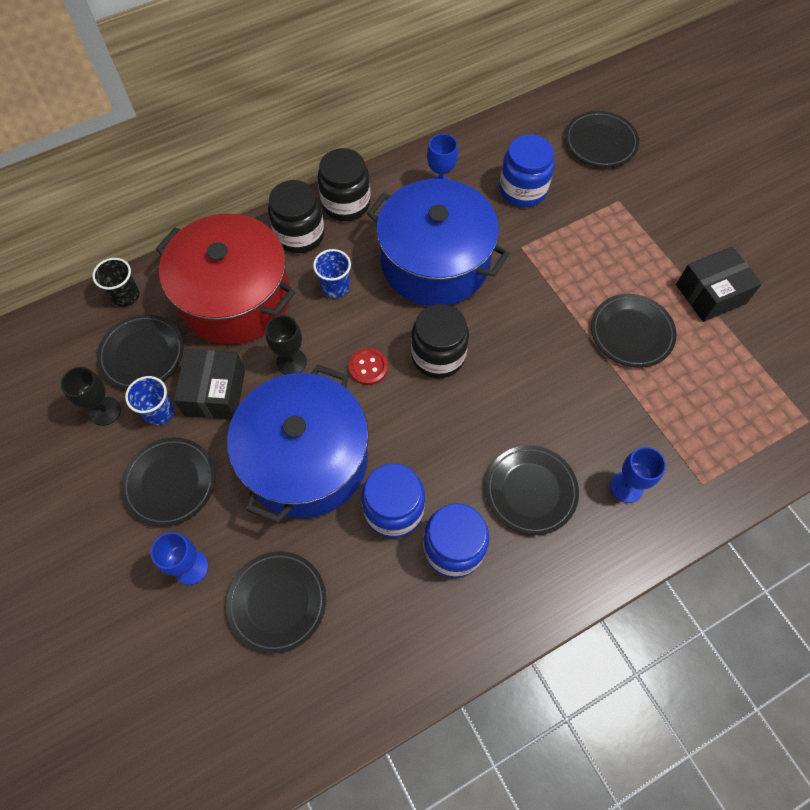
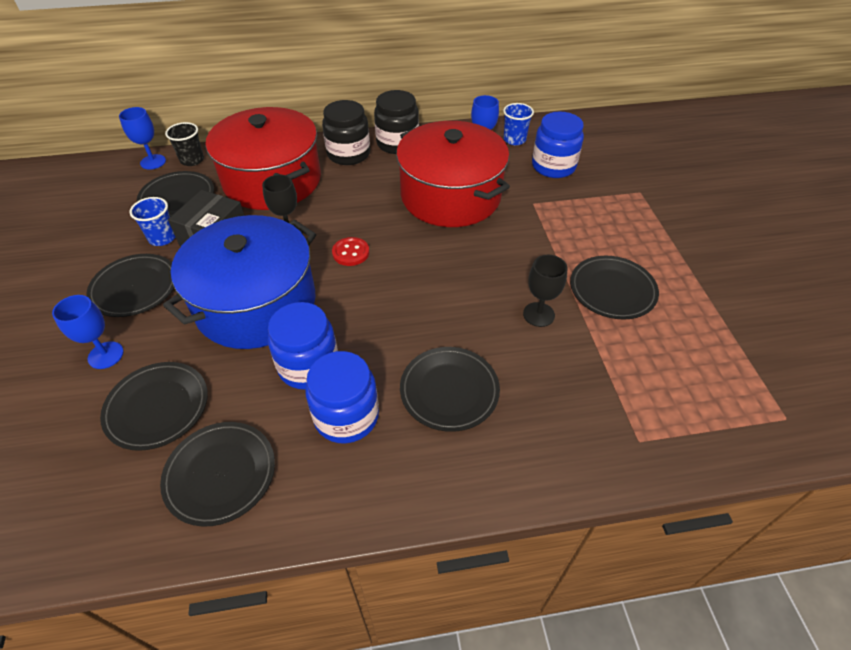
camera: 20 degrees right, 15 degrees down
(105, 411) = (123, 226): black goblet -> black goblet (538, 314)
(335, 287) = (356, 192): blue cup -> blue cup (514, 140)
(435, 262) = (451, 196): blue pot -> red pot
(438, 356) = (417, 260): black jar -> none
(600, 142) = (639, 150): black plate -> black plate (220, 474)
(626, 487) = (552, 418): blue goblet -> blue goblet (153, 162)
(710, 294) = (708, 280): black box -> none

